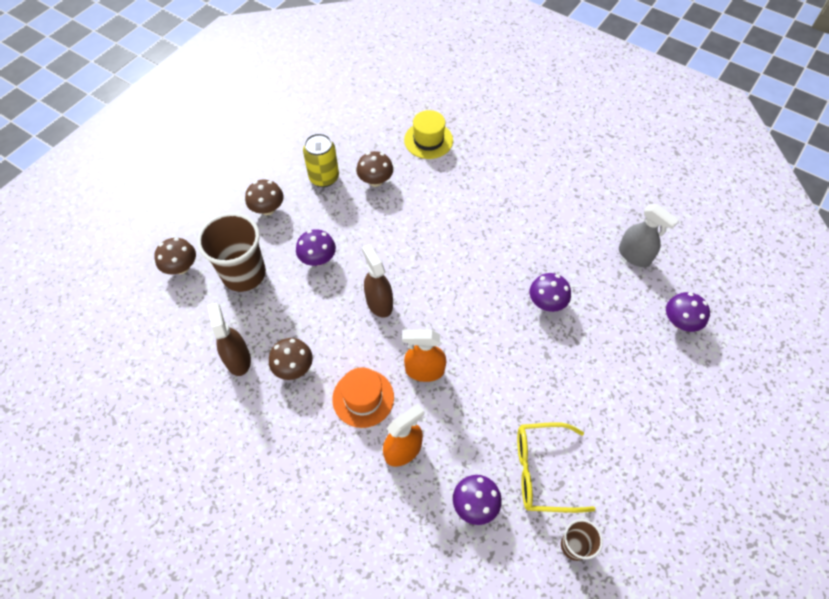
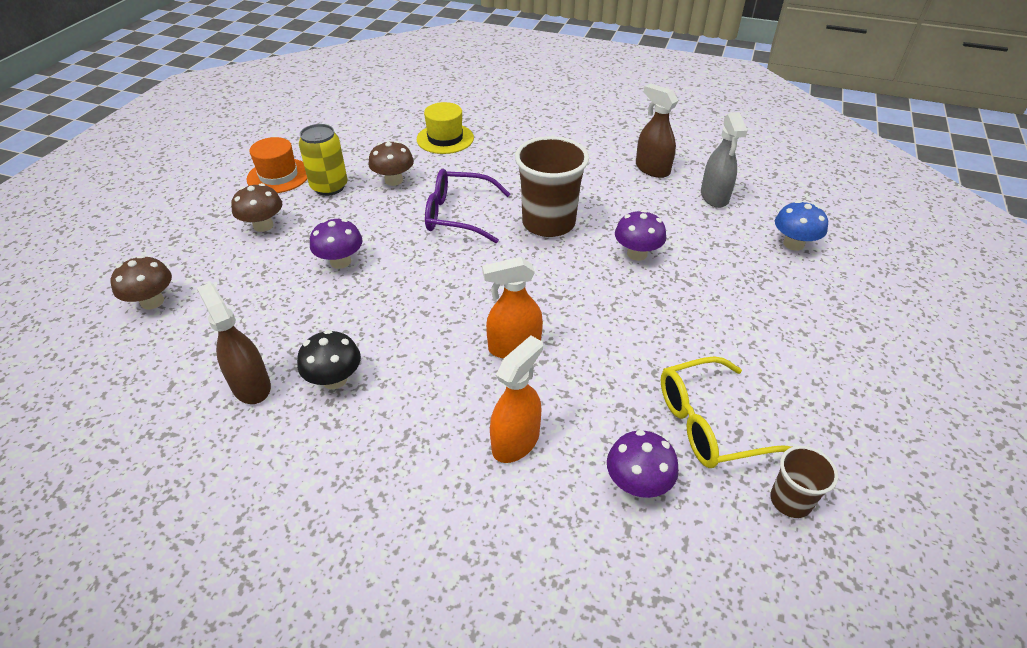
camera: 15 degrees left, 15 degrees down
(244, 274) = (243, 293): brown cup -> brown cup (548, 223)
(294, 367) = (334, 379): brown mushroom -> black mushroom
(363, 398) = (441, 394): orange hat -> orange hat (278, 176)
(379, 302) = (432, 290): brown spray bottle -> brown spray bottle (652, 169)
(417, 230) = (458, 215): none -> purple glasses
(634, 256) = (714, 197): grey spray bottle -> grey spray bottle turned 60 degrees clockwise
(680, 322) = (793, 244): purple mushroom -> blue mushroom

